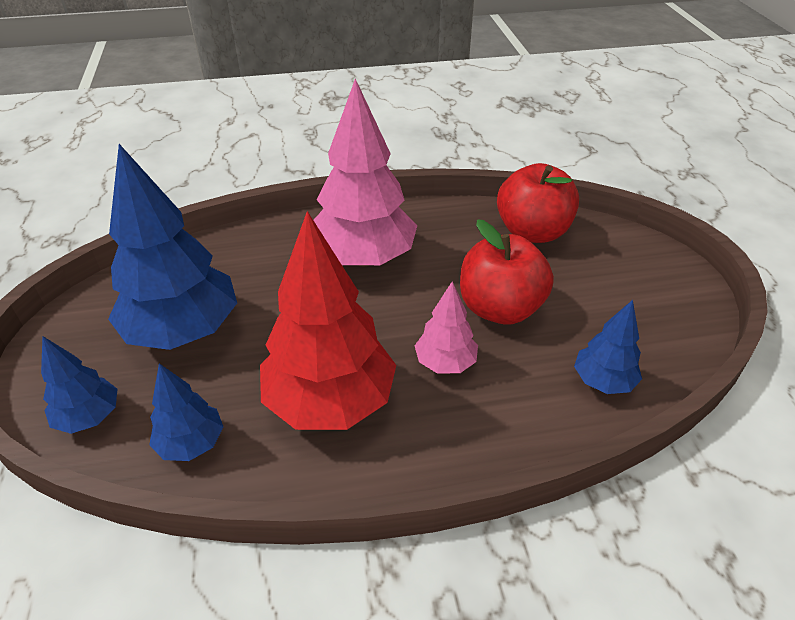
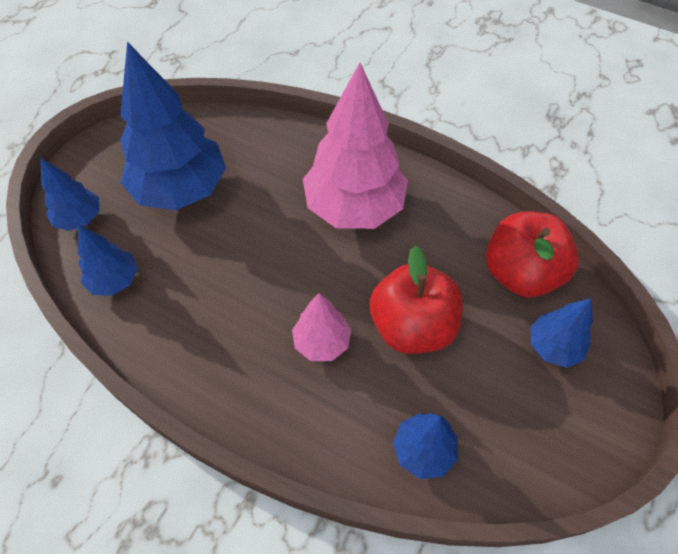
camera: 40 degrees right, 15 degrees up
(330, 401) = (217, 313): red tree -> none
(603, 262) = (553, 346): none -> blue tree

